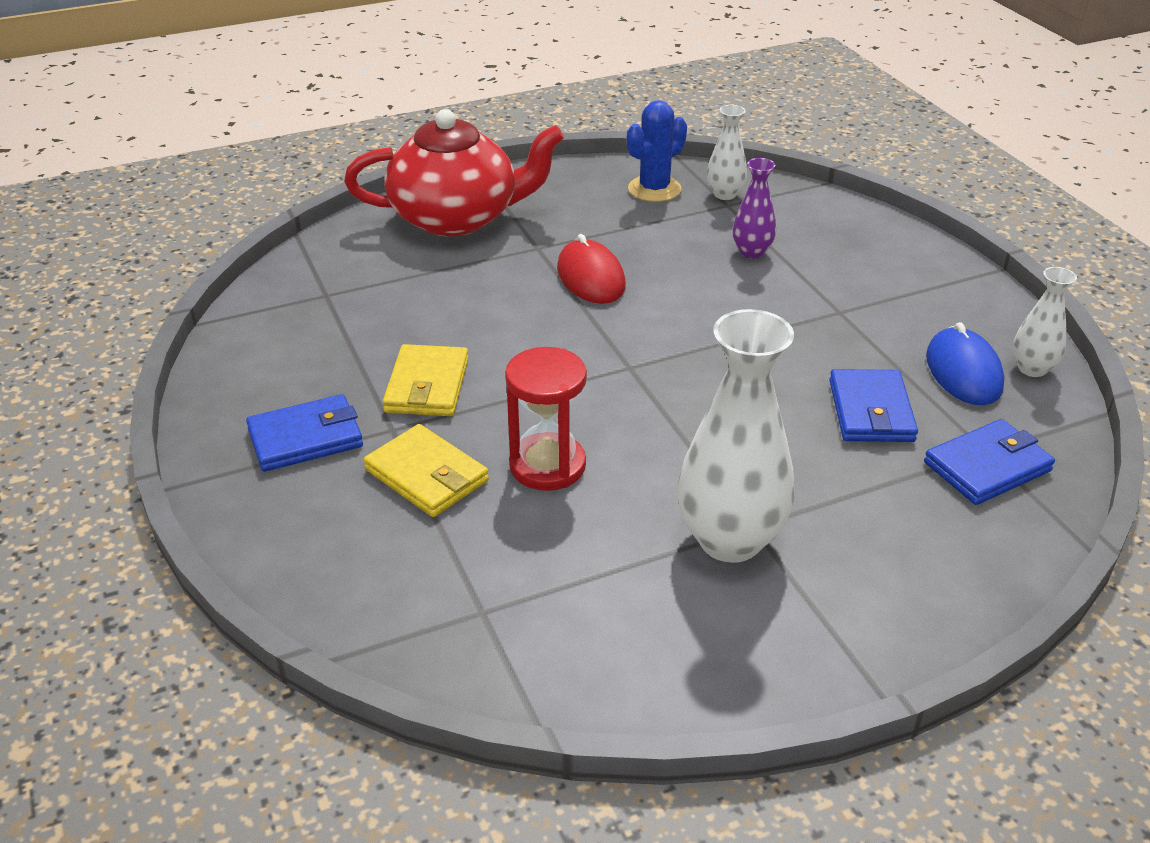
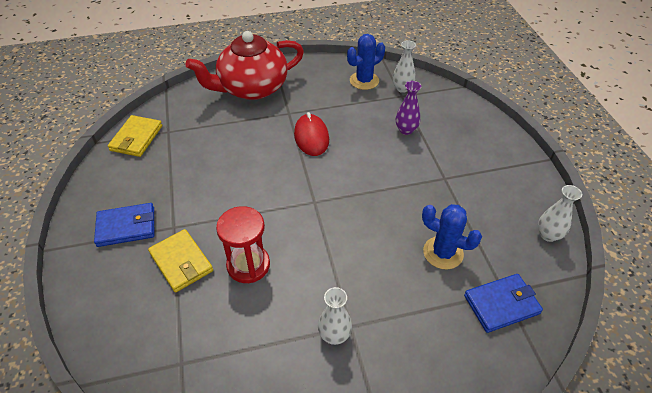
camera: 10 degrees right, 10 degrees up
(427, 386) = (201, 200): yellow wallet -> yellow wallet (136, 138)
(457, 217) = (252, 88): red teapot -> red teapot turned 150 degrees clockwise
(730, 540) = (334, 335): white vase -> white vase, size x0.51
(871, 411) = (443, 253): blue wallet -> blue cactus
(963, 372) = (506, 231): blue mouse -> none

